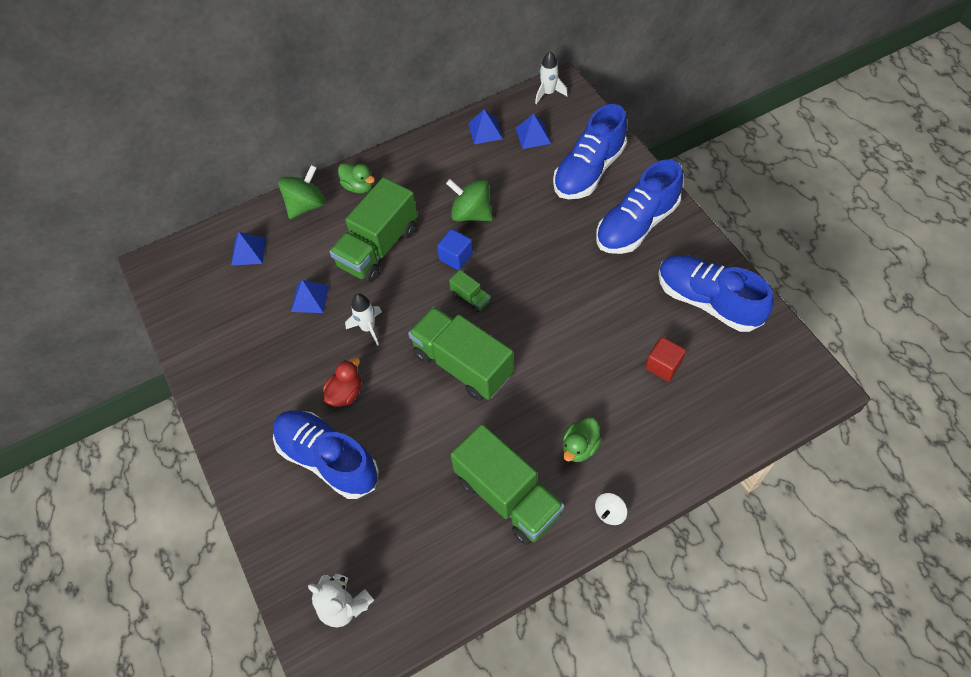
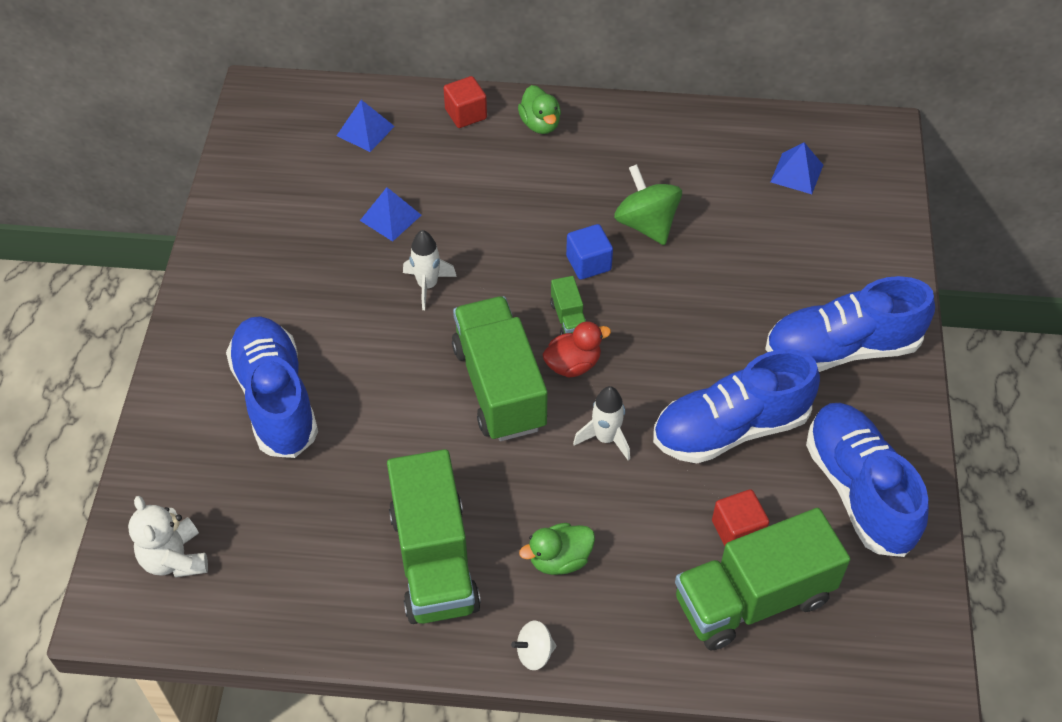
camera: 30 degrees right, 5 degrees down
(306, 205) = (466, 114): green spinning top -> red cube
(345, 393) = (348, 341): red duck -> red duck (573, 364)
(378, 247) = (508, 203): green truck -> green truck (753, 599)
(485, 131) = (741, 137): blue pyramid -> none
(548, 93) = (858, 133): white rocket -> white rocket (605, 438)
(589, 171) = (833, 252): blue shoe -> blue shoe (730, 428)

